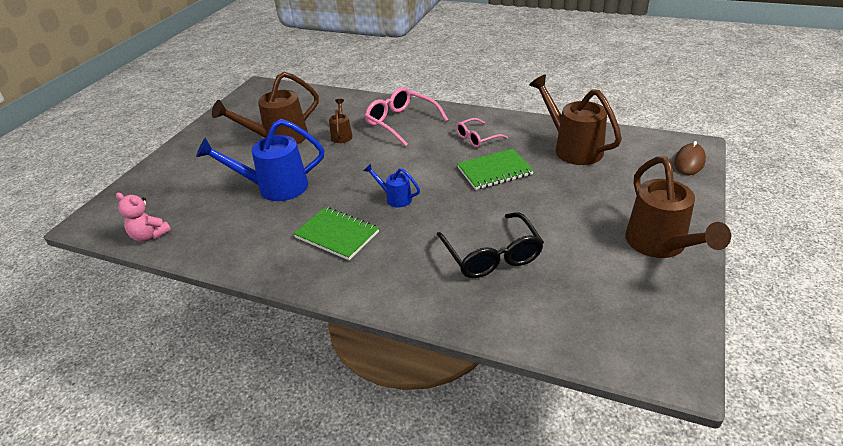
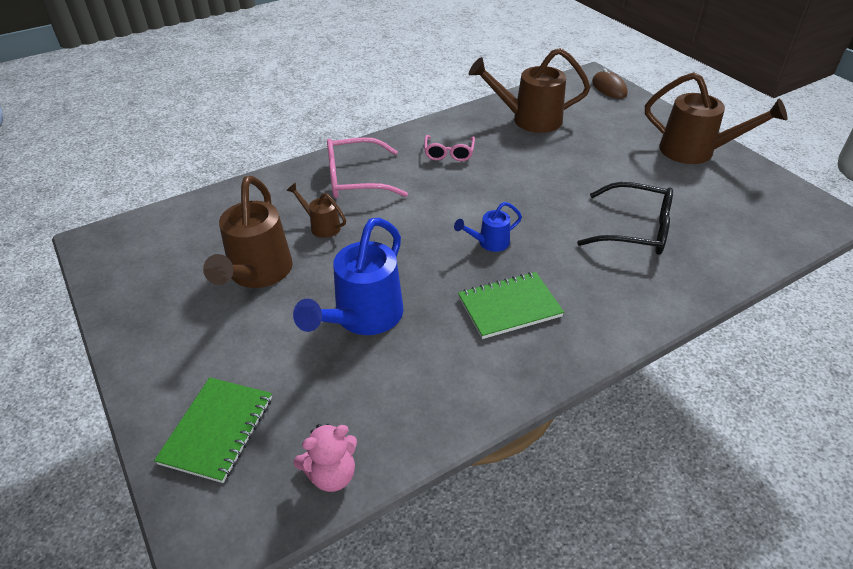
camera: 55 degrees left, 5 degrees up
(494, 171) = (514, 170): green notebook -> green notebook (217, 430)

